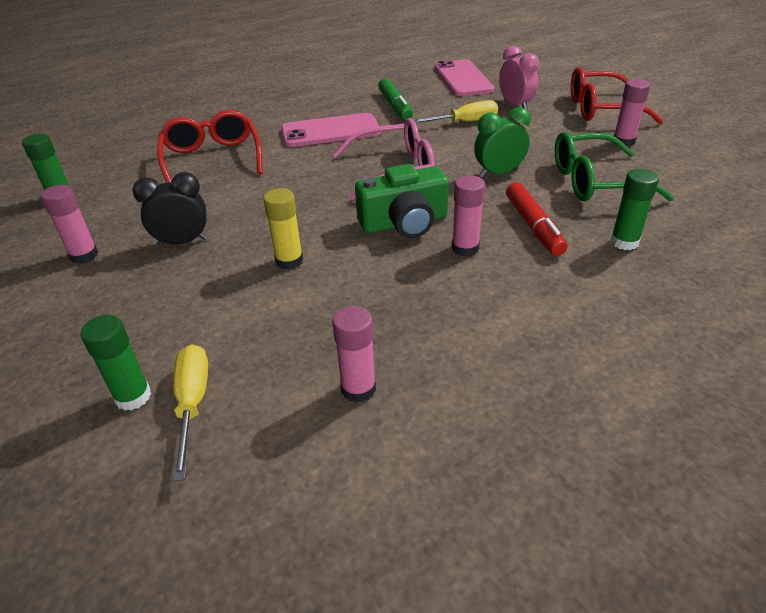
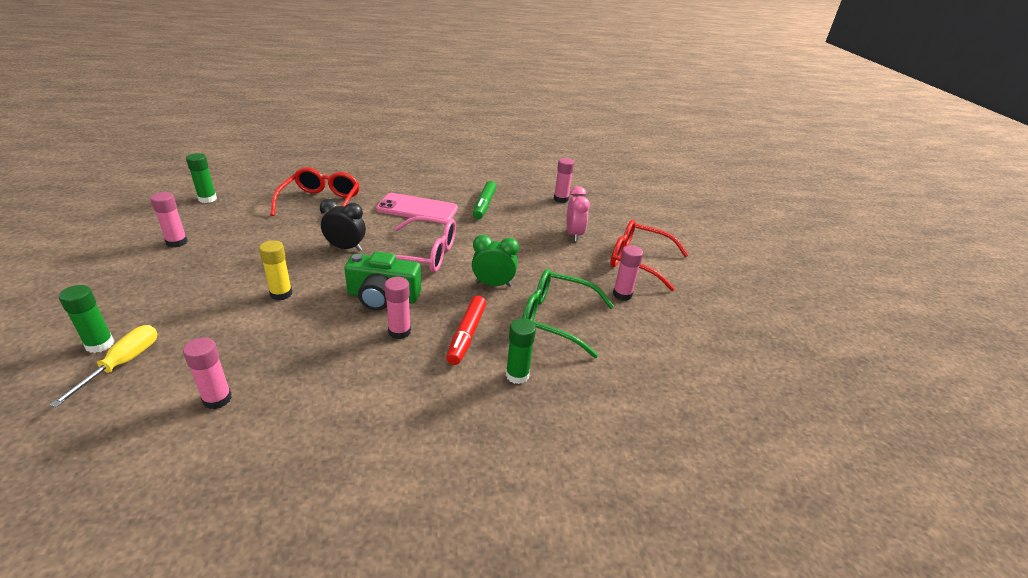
camera: 20 degrees right, 5 degrees down
(183, 242) = (237, 255): black clock -> black clock (345, 248)
(463, 79) = (561, 199): pink phone -> pink glue stick
(465, 122) = (519, 235): yellow screwdriver -> none

